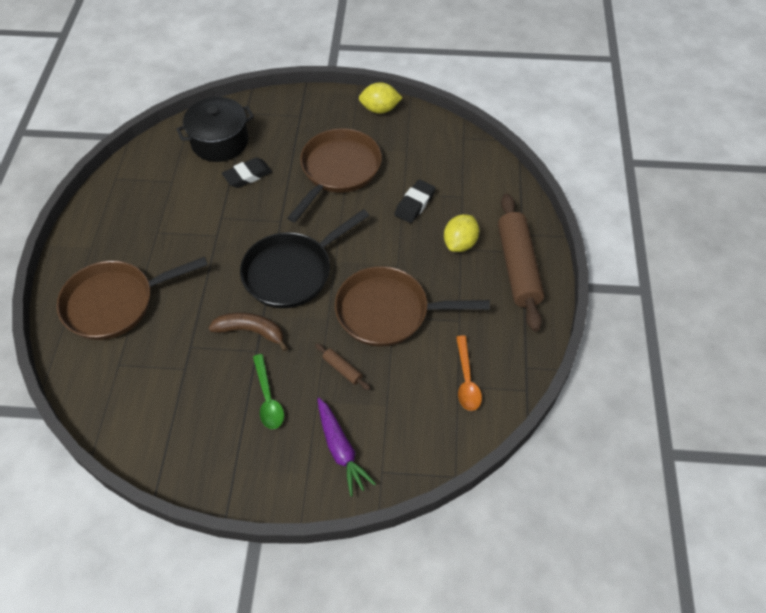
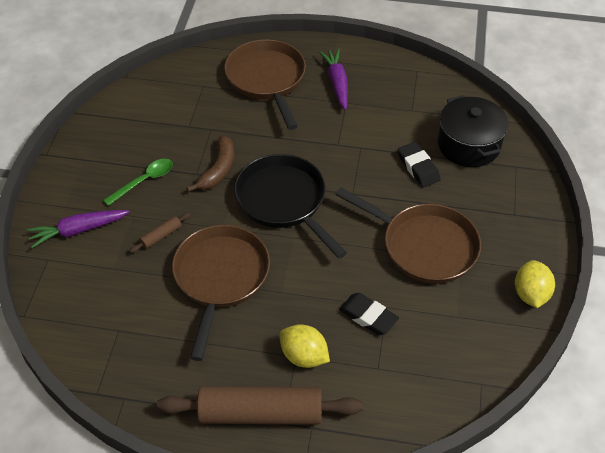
camera: 95 degrees right, 5 degrees down
(127, 241) = (337, 83): none -> purple carrot
(268, 398) = (144, 181): green spoon -> green spoon turned 150 degrees clockwise
(466, 380) = (123, 339): orange spoon -> none

